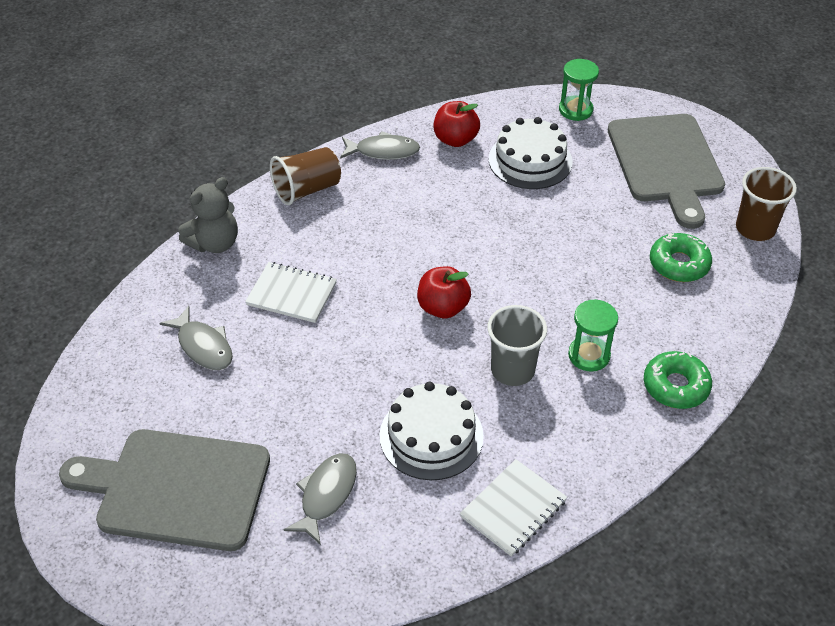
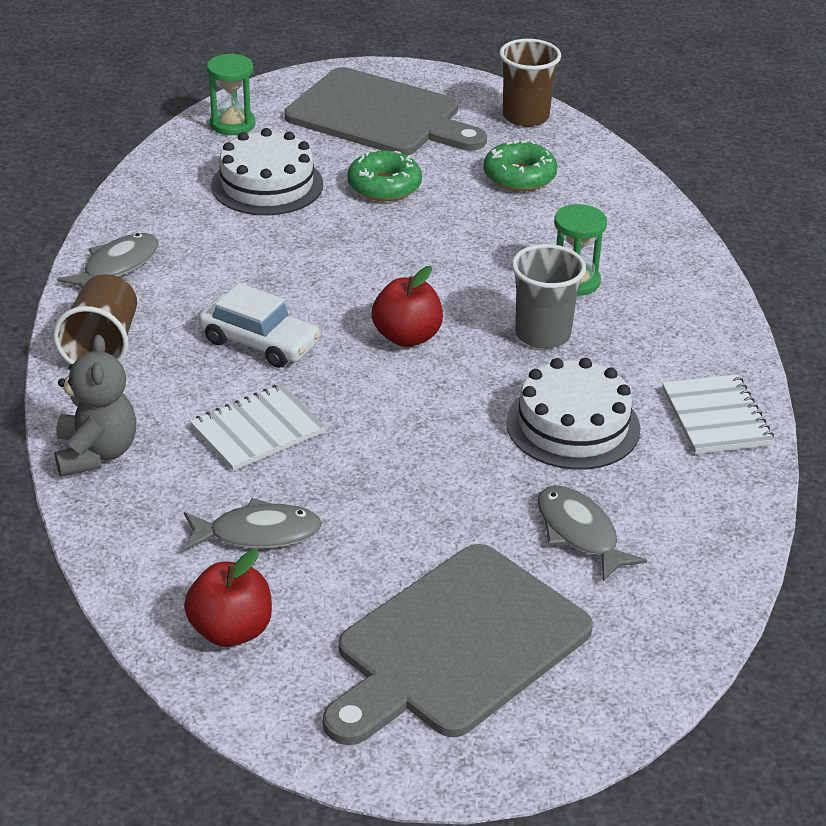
camera: 55 degrees left, 10 degrees down
(372, 248) = (260, 342): none -> white car
(455, 139) = (168, 213): red apple -> red apple (231, 630)
(675, 386) = (665, 254): green donut -> green donut (384, 186)

